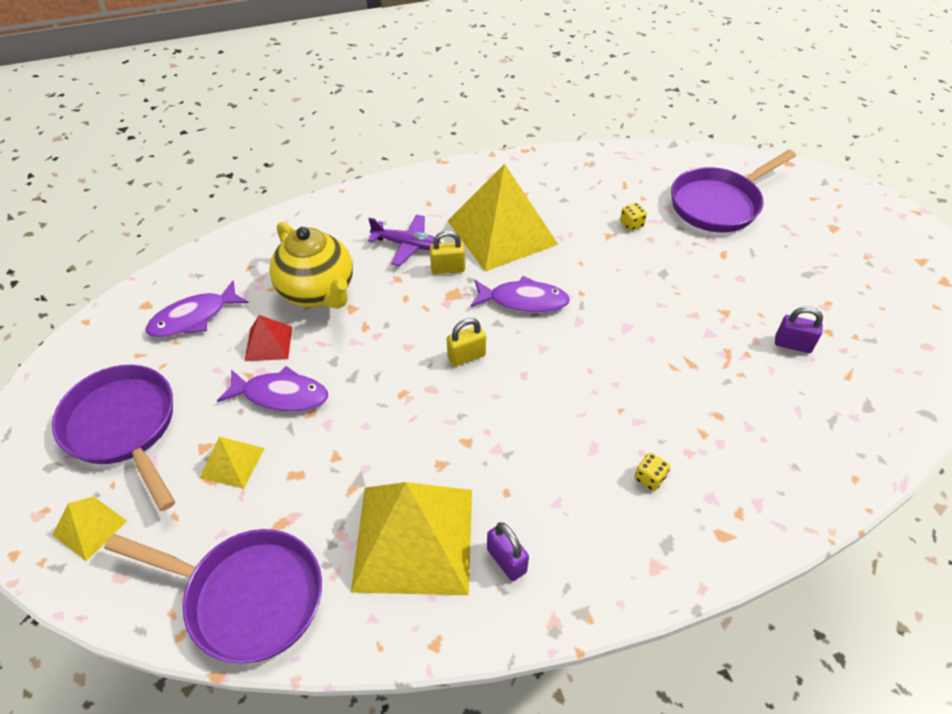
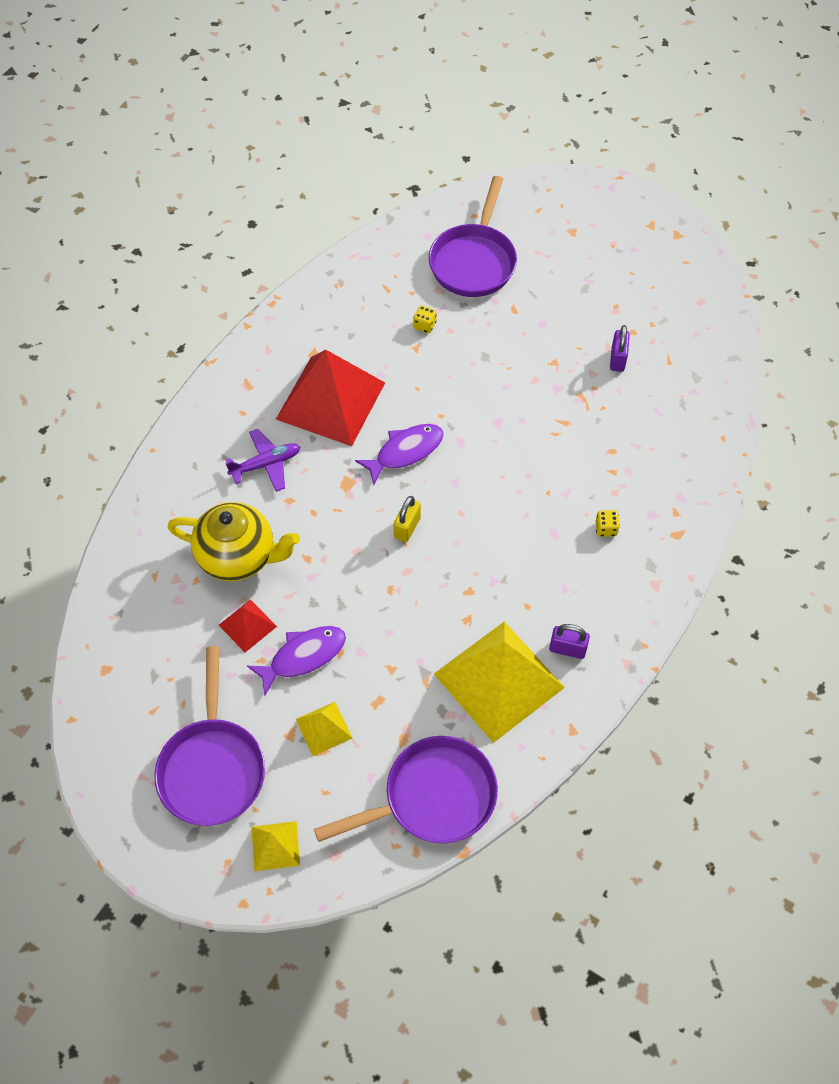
camera: 40 degrees left, 10 degrees up
(124, 427) = (212, 768): purple pan -> purple pan turned 105 degrees counterclockwise
(194, 318) = (161, 650): purple fish -> none
(448, 269) = (320, 464): yellow padlock -> none
(501, 232) = (330, 401): yellow pyramid -> red pyramid
(792, 344) = (617, 359): purple padlock -> purple padlock turned 60 degrees counterclockwise

